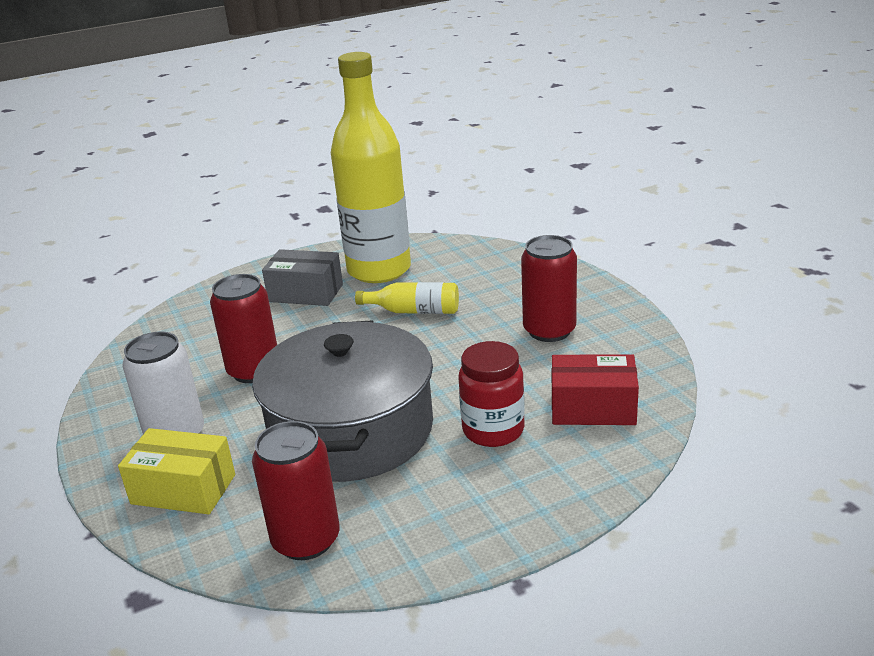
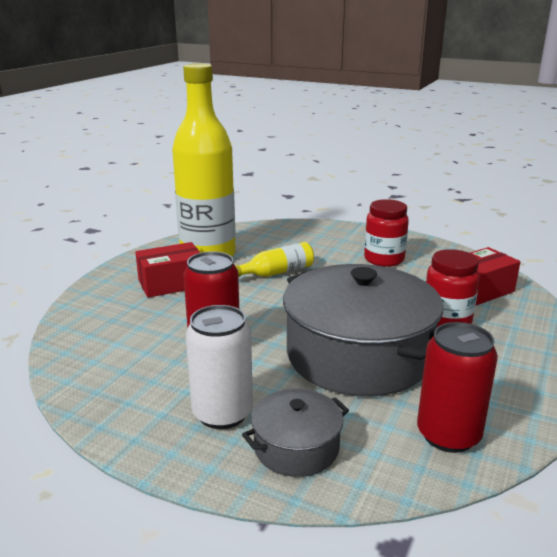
camera: 40 degrees left, 5 degrees down
(183, 489) = (296, 447): yellow box -> grey pot
(305, 293) = (171, 284): grey box -> red box
(549, 331) = (384, 259): red can -> red jar

